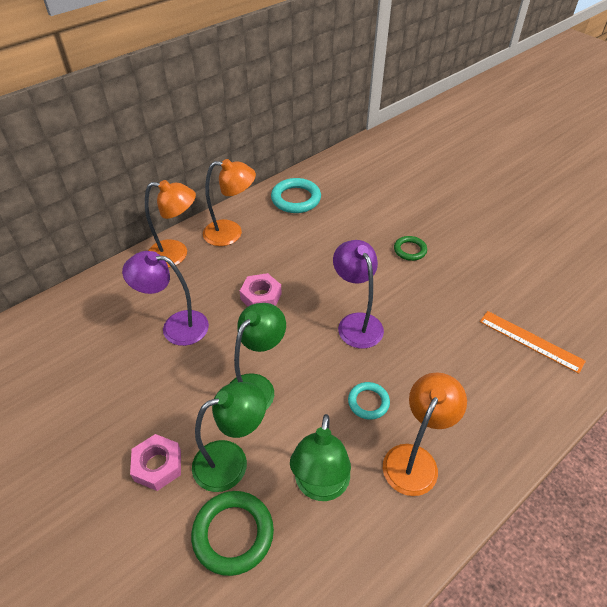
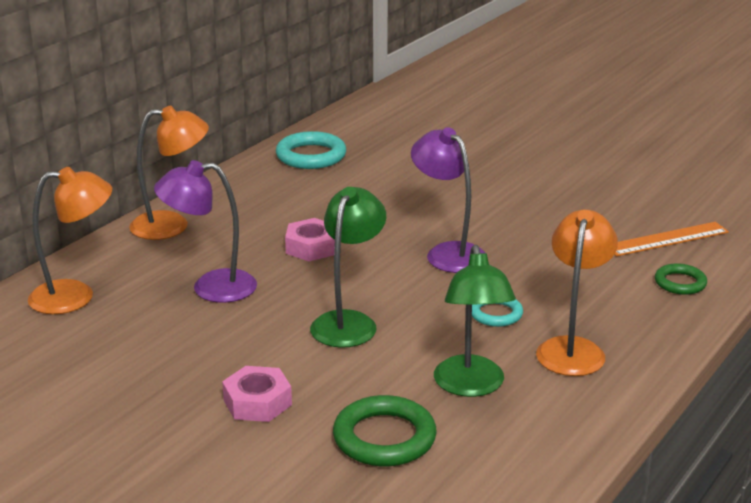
camera: 15 degrees left, 20 degrees down
(231, 233) = (238, 197): orange lamp -> orange lamp (75, 296)
(231, 461) = (350, 384): green lamp -> none
(410, 250) = (486, 183): green ring -> green ring (680, 283)
(530, 341) = (667, 239): orange ruler -> orange ruler turned 45 degrees counterclockwise

